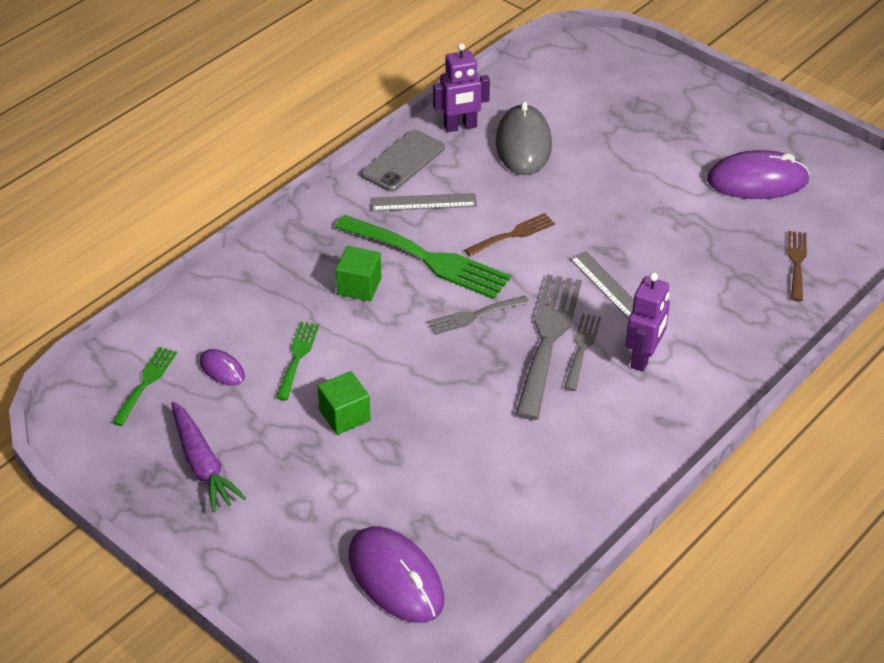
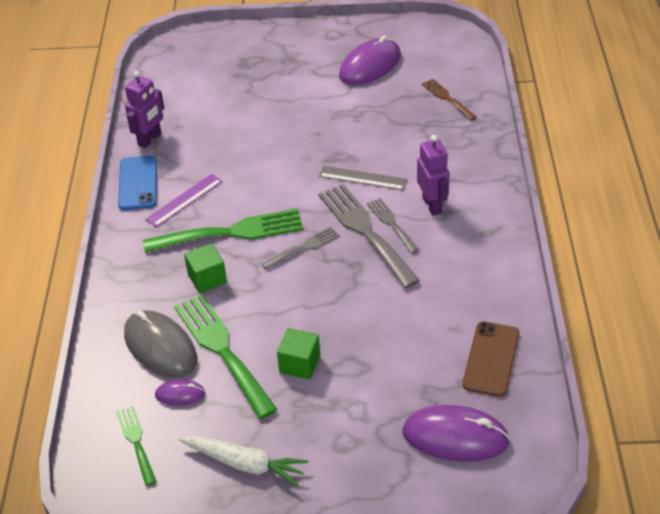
camera: 40 degrees left, 0 degrees up
(202, 464) = (245, 464): purple carrot -> white carrot
(297, 357) = (222, 350): green fork -> green fork, size x1.88
(403, 161) = (138, 183): grey phone -> blue phone
(423, 202) = (184, 200): grey ruler -> purple ruler
(474, 316) = (304, 247): grey fork -> grey fork turned 150 degrees counterclockwise
(513, 234) = (266, 183): brown fork -> none
(515, 537) = (491, 359): none -> brown phone
(523, 144) = (205, 126): grey mouse -> grey mouse (160, 347)

